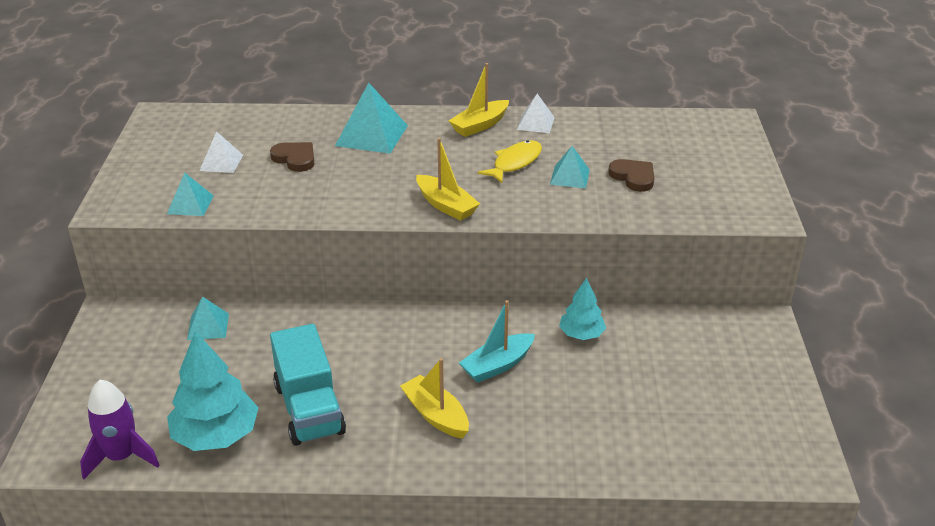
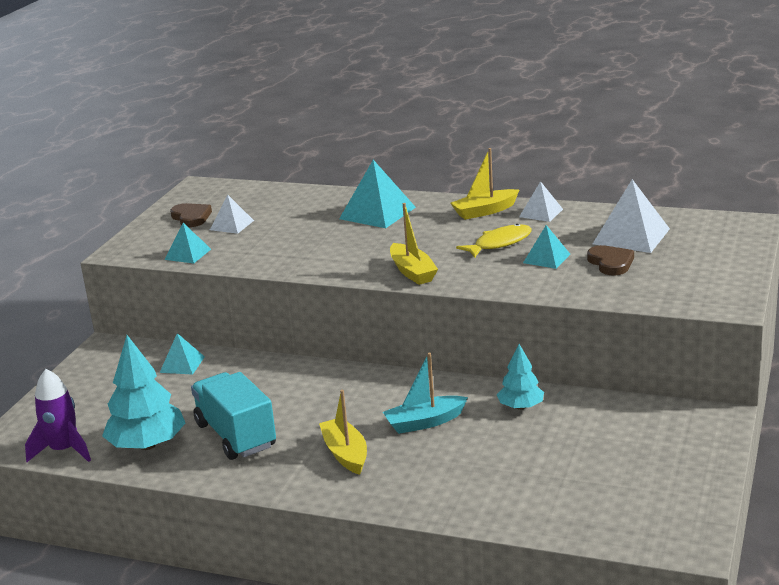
camera: 20 degrees right, 10 degrees down
(295, 159) = (297, 226): brown heart -> brown heart (191, 217)
(309, 409) = (236, 435): turquoise truck -> turquoise truck turned 150 degrees clockwise
(635, 144) = (631, 236): none -> white pyramid

